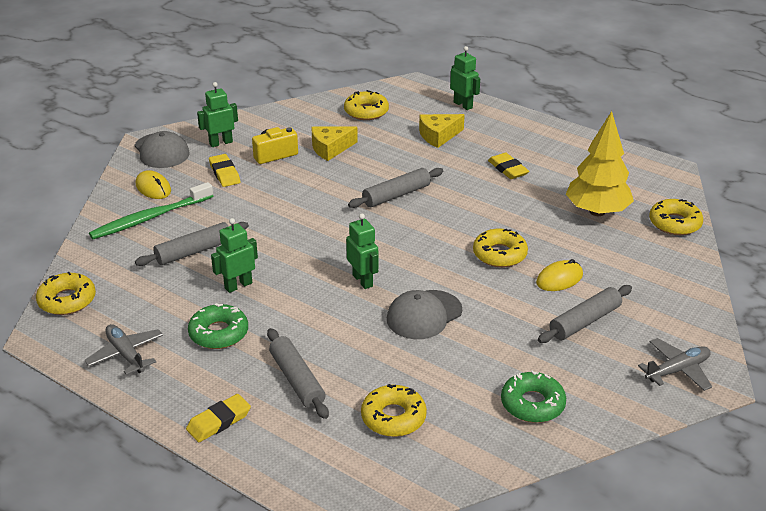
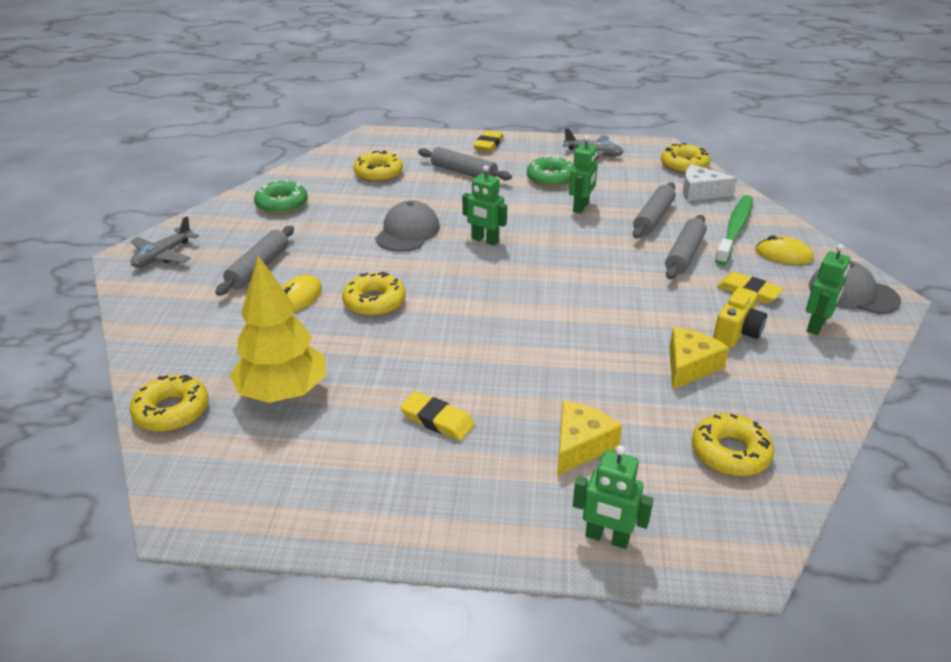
camera: 150 degrees right, 0 degrees up
(110, 263) = (700, 192): none -> white cheese
(396, 195) = (541, 331): grey rolling pin -> grey rolling pin (684, 254)

